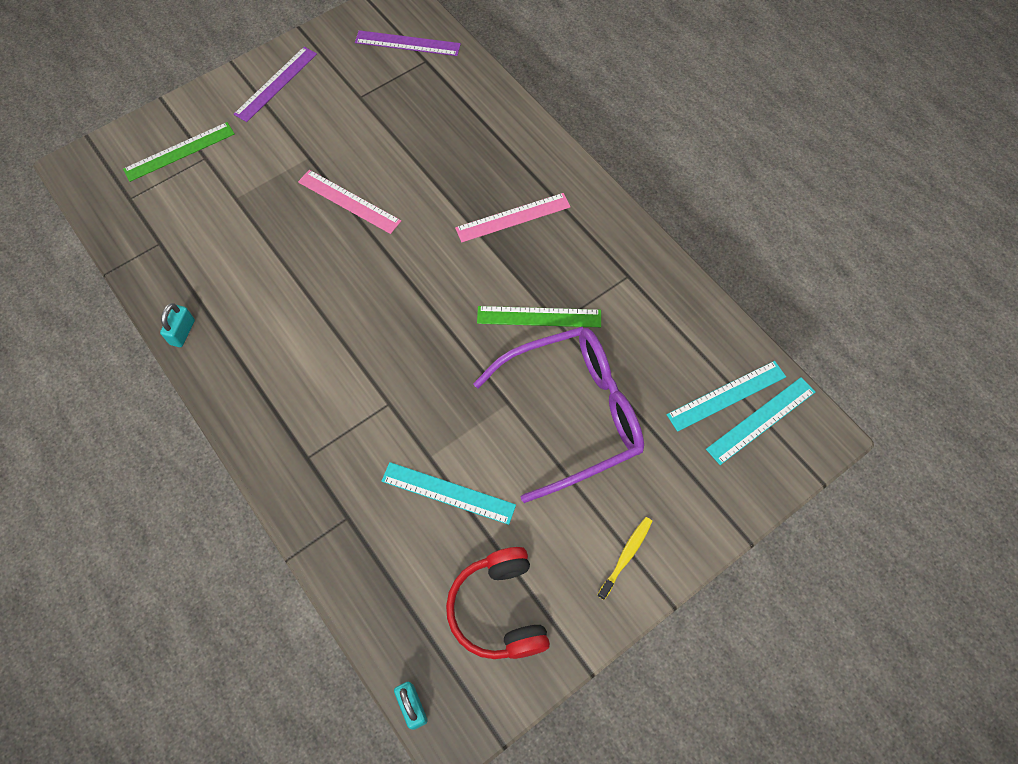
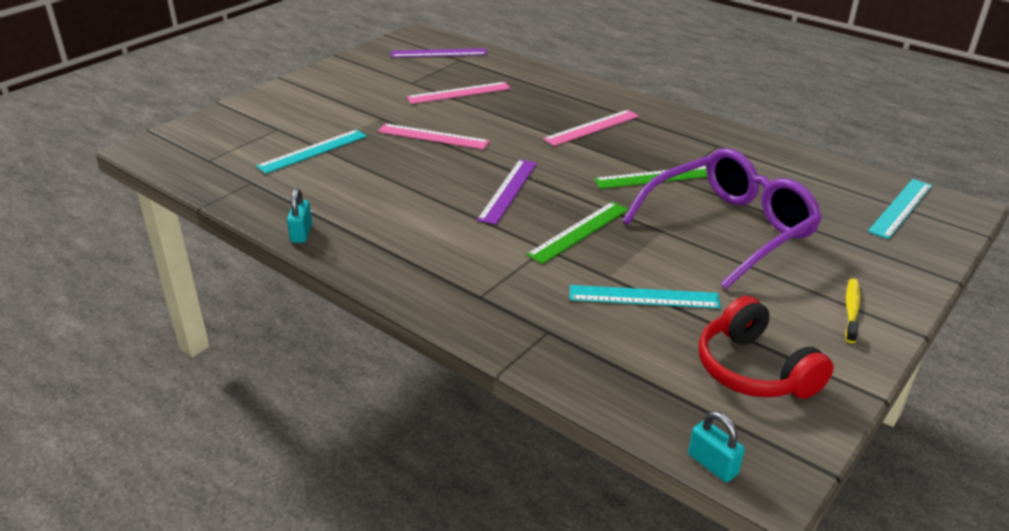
camera: 15 degrees left, 30 degrees down
(179, 151) = (250, 128): green ruler -> green ruler (579, 232)
(276, 84) = (328, 84): purple ruler -> purple ruler (508, 190)
(401, 126) = (459, 93): none -> pink ruler
(726, 395) = (858, 198): turquoise ruler -> turquoise ruler (313, 151)

